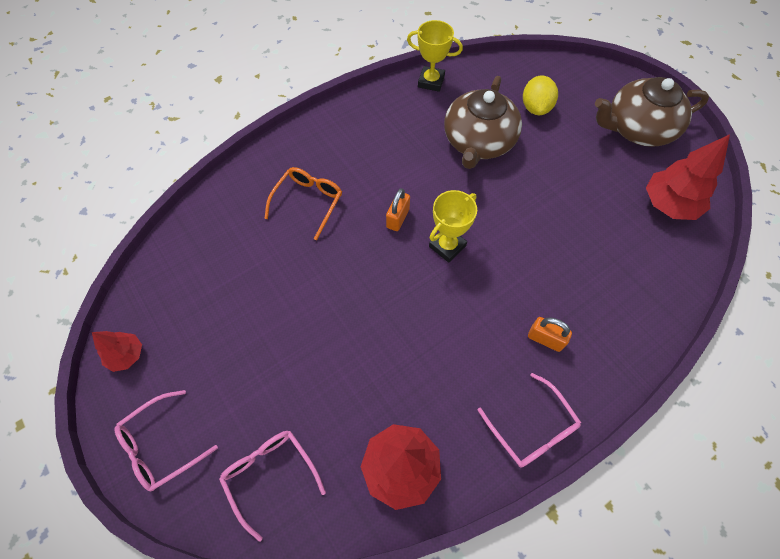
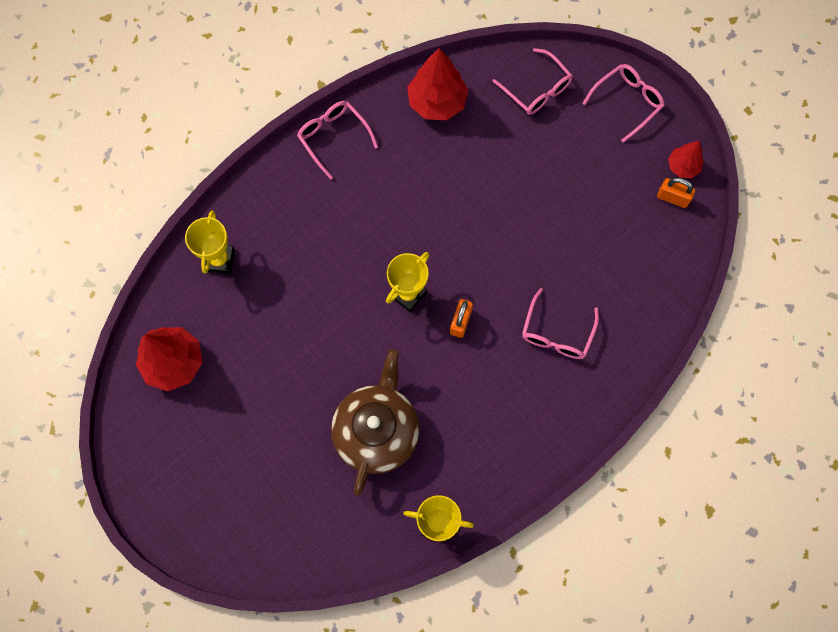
camera: 175 degrees right, 10 degrees up
(308, 202) = (557, 333): orange glasses -> pink glasses
(535, 108) = (306, 490): yellow lemon -> none
(545, 339) = (317, 210): orange padlock -> orange padlock (672, 198)
(638, 128) = (187, 467): brown teapot -> none
(644, 294) = (219, 260): none -> yellow trophy

